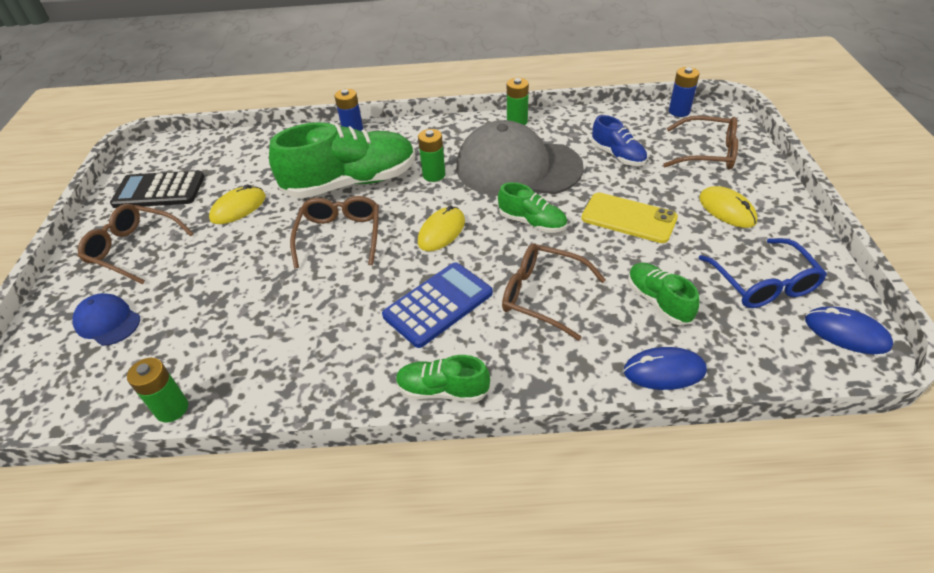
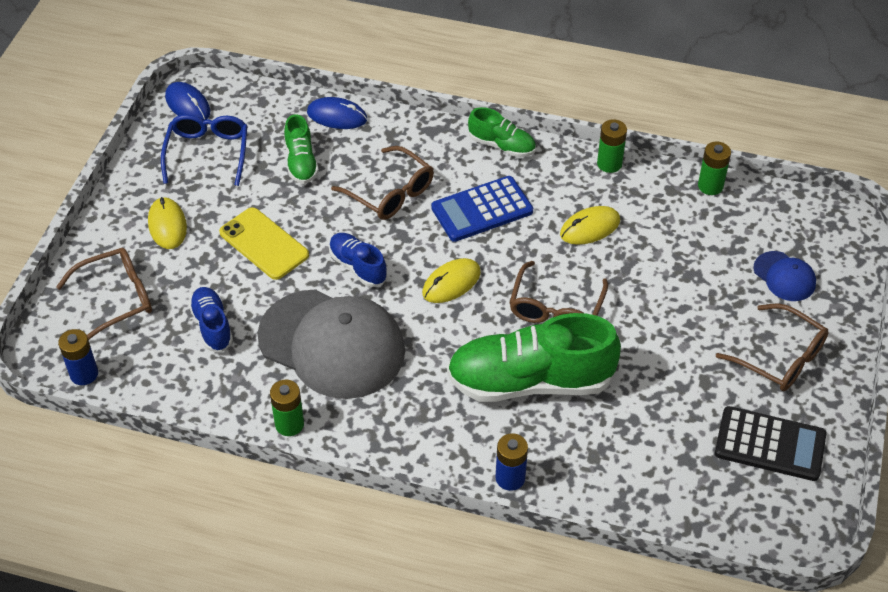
camera: 165 degrees left, 5 degrees up
(238, 208) = (667, 383): yellow mouse -> yellow mouse (590, 228)
(434, 175) = (431, 363): green battery -> green battery (609, 164)
(532, 222) = (358, 267): green shoe -> blue shoe
(707, 153) = (116, 299): brown glasses -> brown glasses turned 120 degrees clockwise

